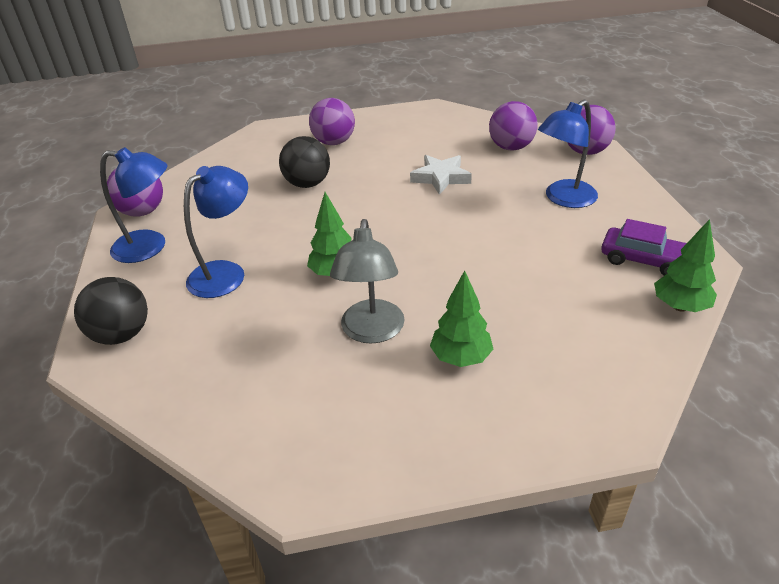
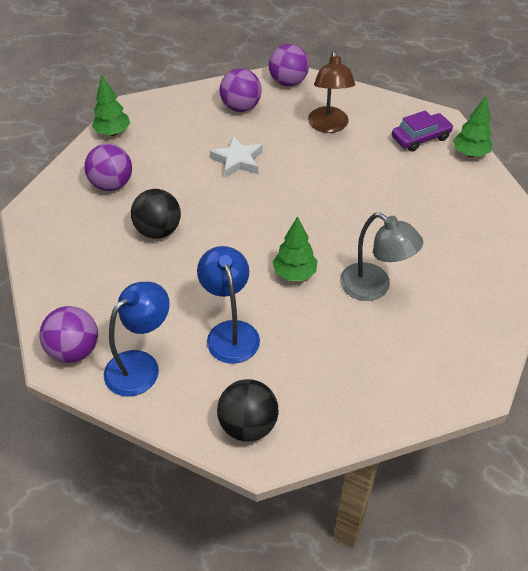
camera: 55 degrees left, 10 degrees up
(460, 358) = (433, 261): green tree -> green tree (113, 133)
(563, 199) = (328, 126): blue lamp -> brown lamp

